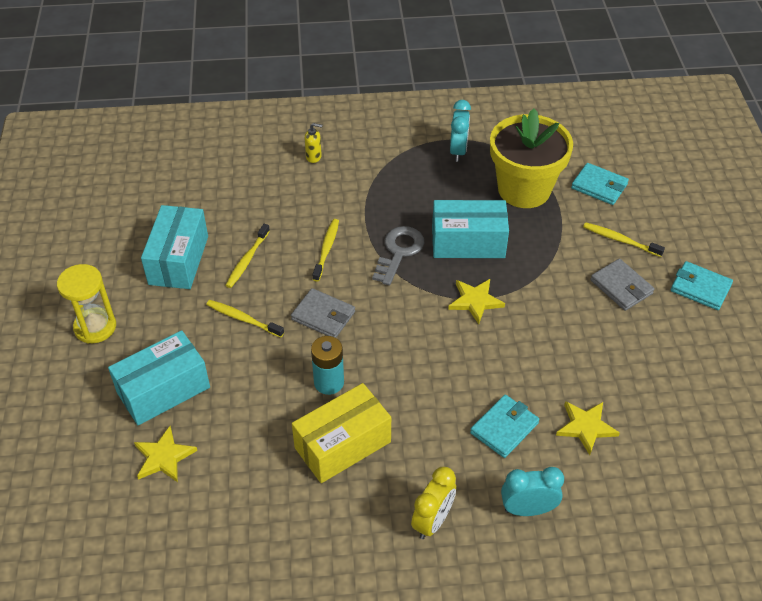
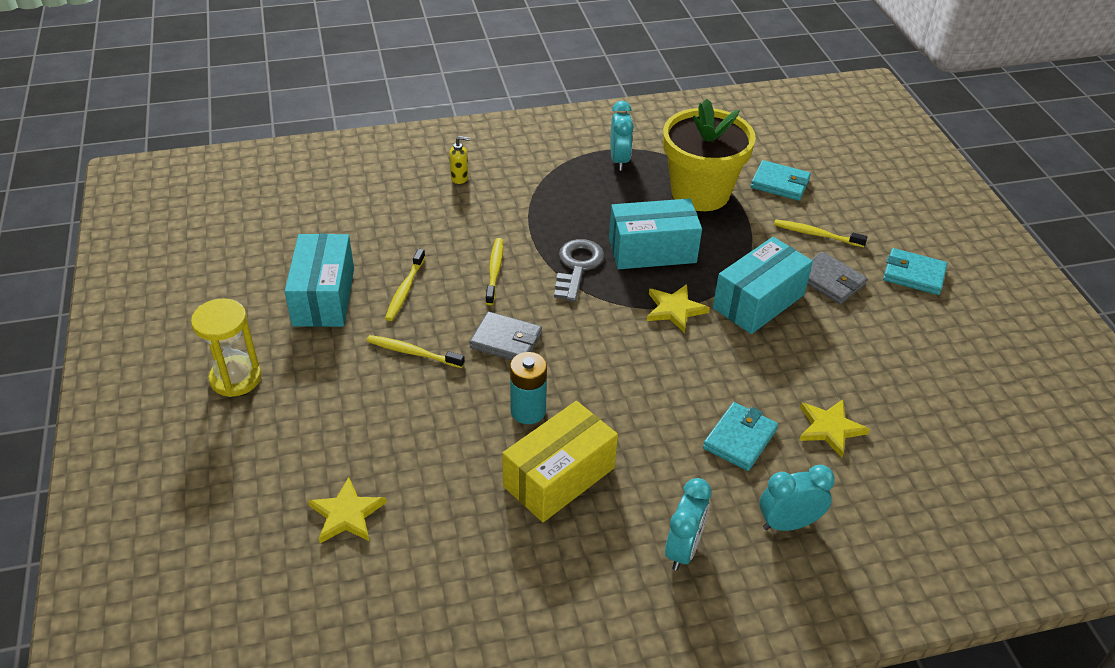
camera: 10 degrees left, 5 degrees down
(163, 390) = (332, 439): turquoise box -> turquoise box (758, 301)
(432, 521) = (683, 549): yellow clock -> turquoise clock

